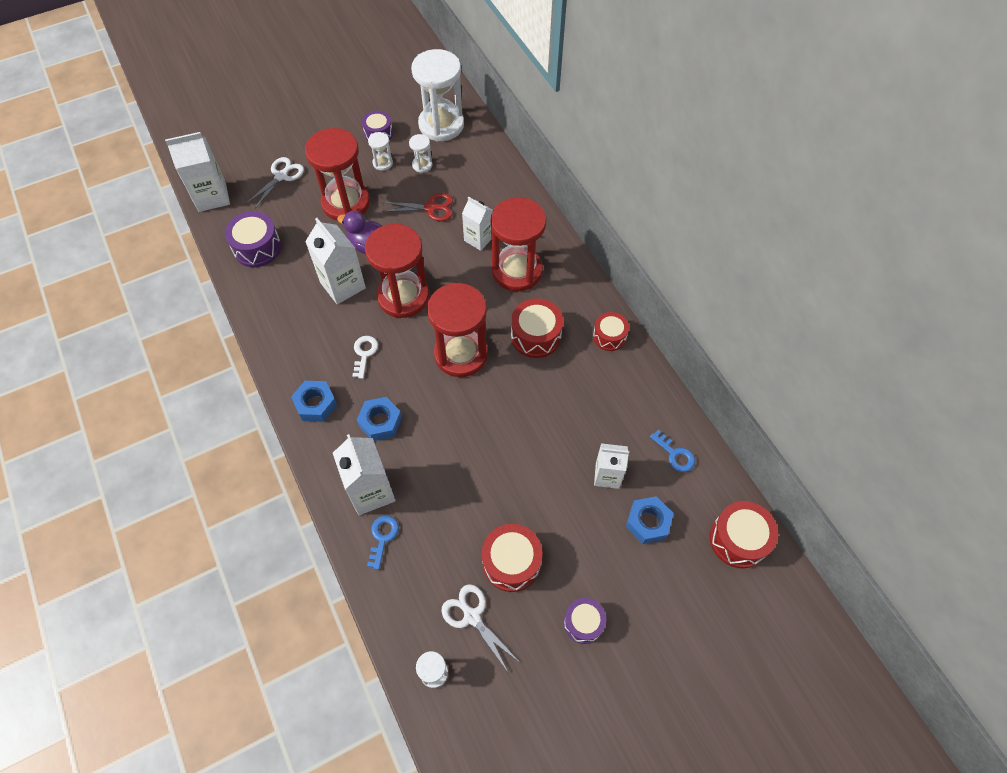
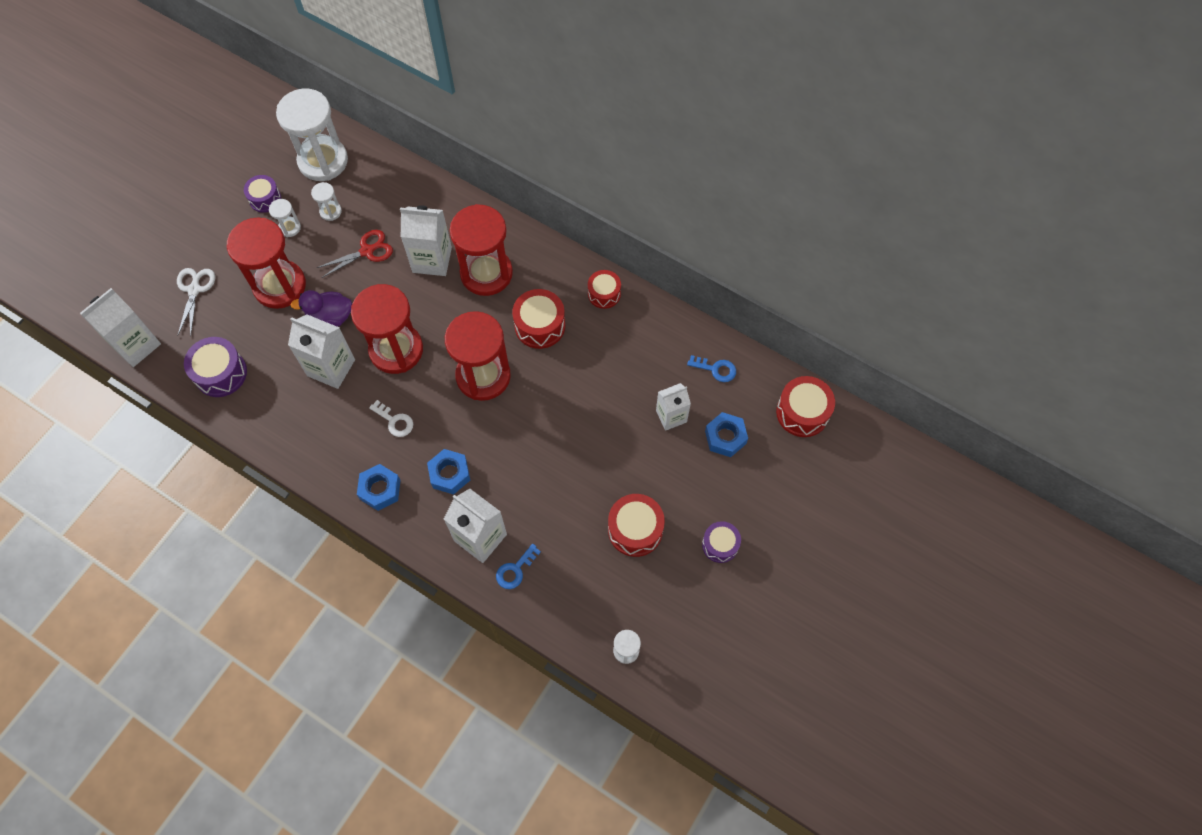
camera: 30 degrees left, 5 degrees up
(364, 354) = (394, 421): white key -> white key turned 150 degrees clockwise
(382, 537) = (515, 570): blue key -> blue key turned 120 degrees counterclockwise
(472, 616) = (629, 590): white scissors -> none
(478, 239) = (432, 260): white carton -> white carton, size x1.52

